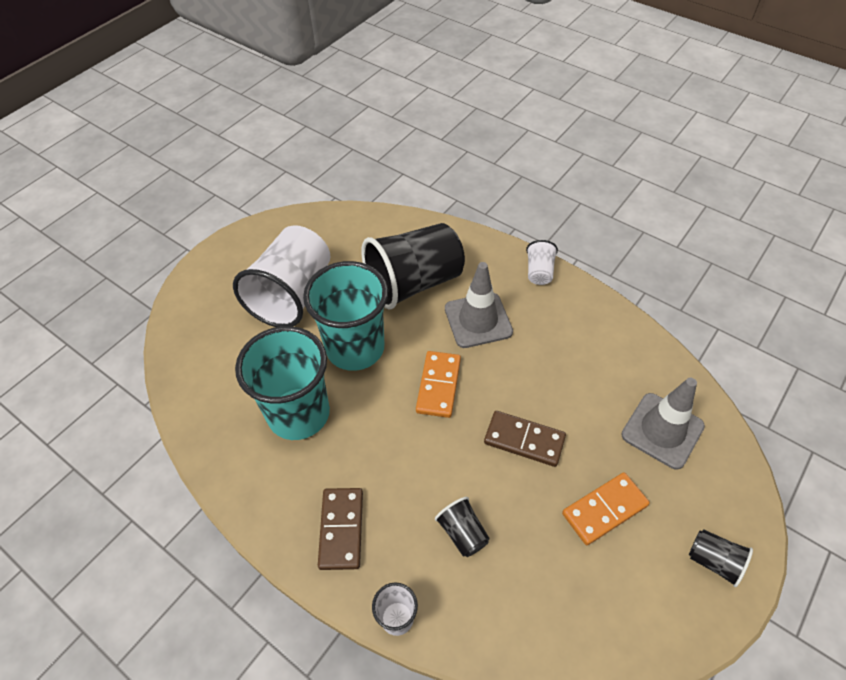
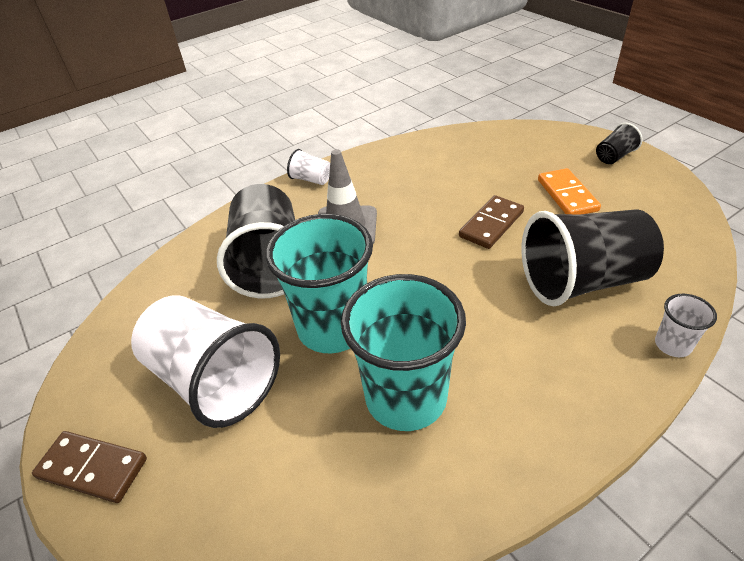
camera: 70 degrees left, 10 degrees down
(341, 529) = (570, 376): brown domino -> brown domino (93, 468)
(438, 385) = (412, 268): orange domino -> none
(462, 533) = (582, 281): black cup -> black cup, size x2.27
(662, 430) = (501, 153): grey traffic cone -> none

